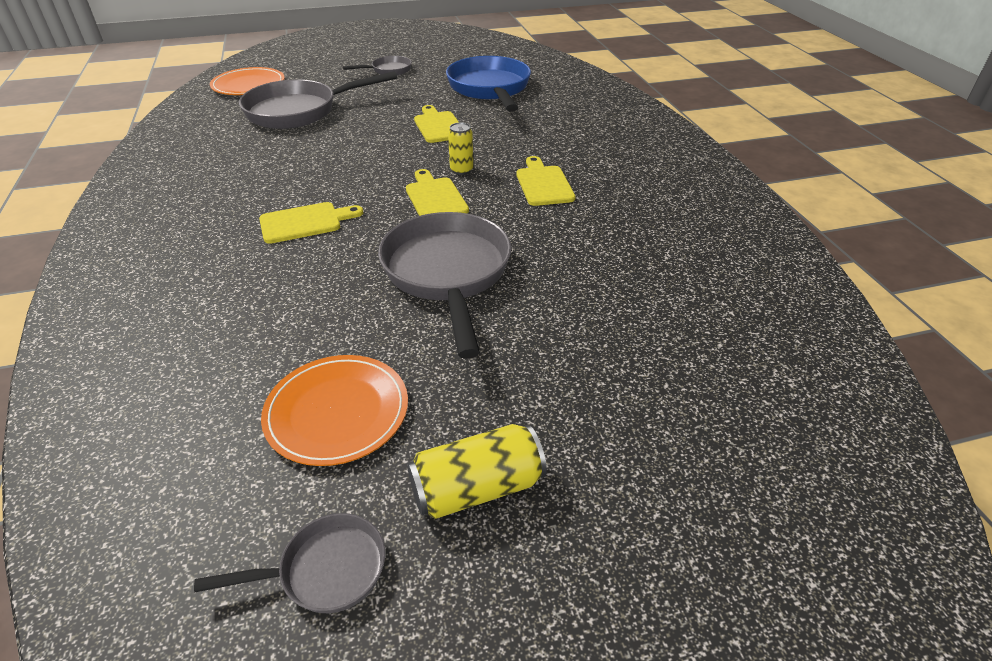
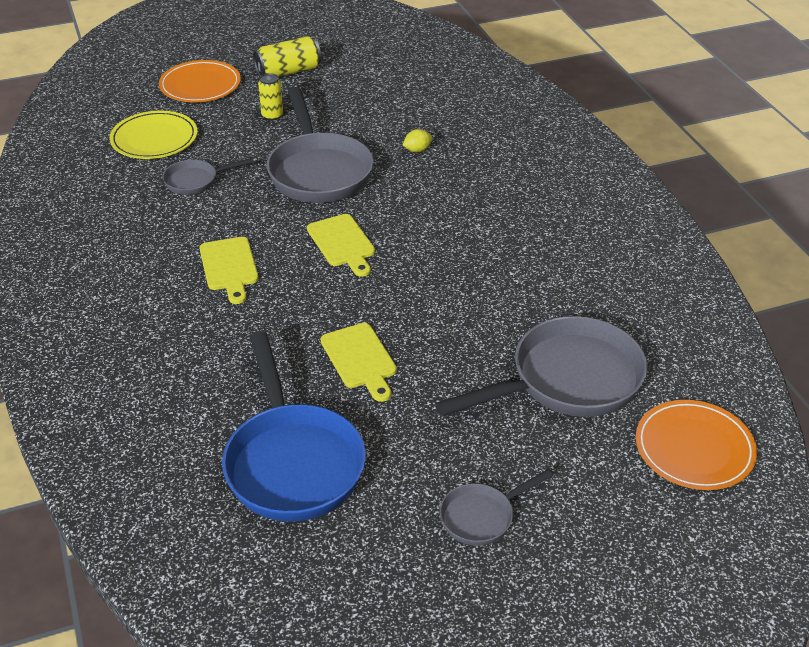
camera: 175 degrees right, 0 degrees up
(305, 222) = (457, 209): yellow cutting board -> none
(312, 297) = (417, 150): none -> yellow lemon
(325, 570) = (353, 48): grey pan -> grey pan (195, 181)
(337, 412) = (371, 94): orange plate -> orange plate (200, 85)
(461, 170) = (320, 282): yellow can -> yellow can (272, 115)
(677, 337) = (154, 139): none -> yellow plate

